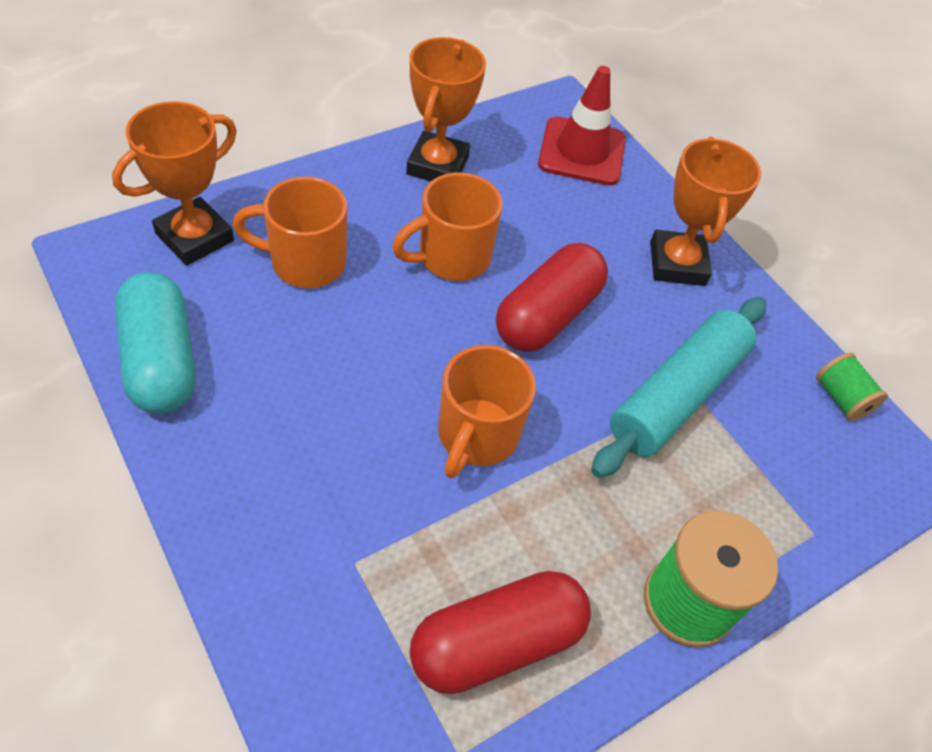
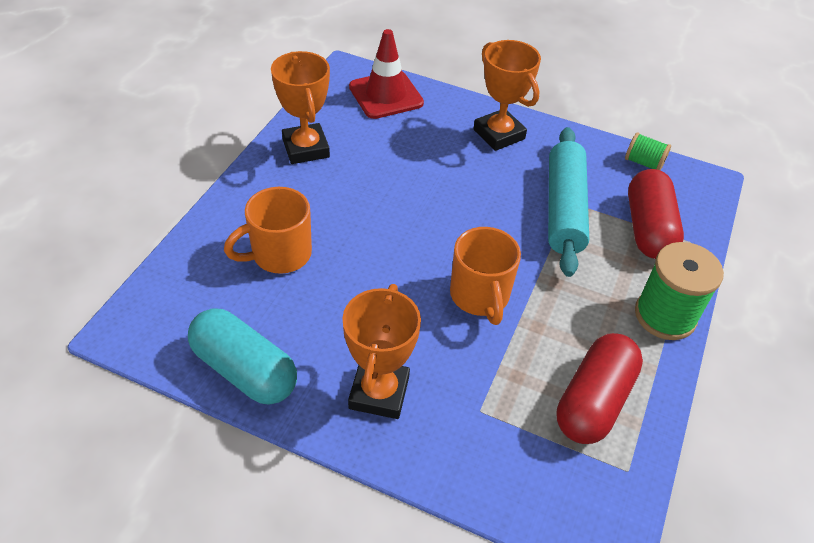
camera: 30 degrees left, 5 degrees down
(195, 237) = (188, 280): orange trophy -> orange trophy (379, 392)
(451, 258) = (368, 201): orange mug -> none
(547, 315) = (455, 204): red capsule -> red capsule (648, 228)

